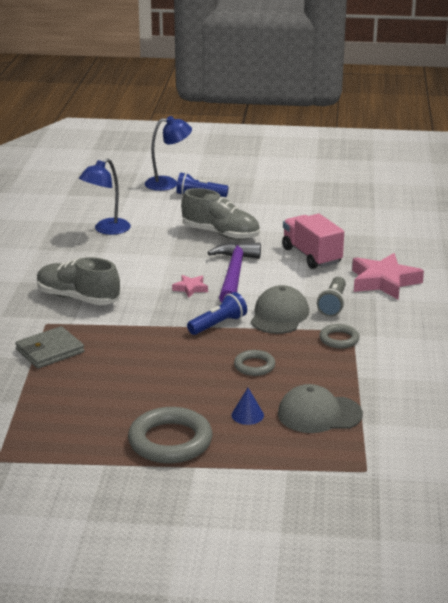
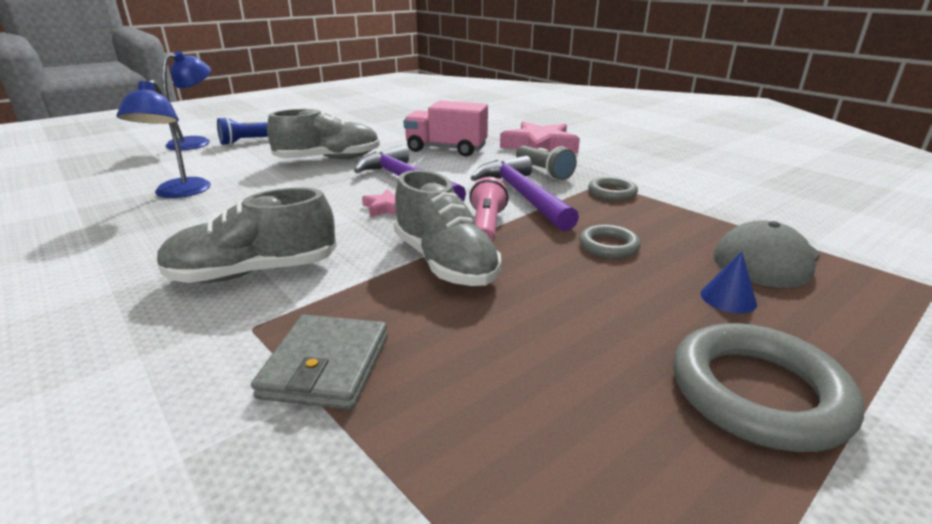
camera: 45 degrees left, 0 degrees up
(160, 333) = (445, 262): none -> grey shoe
(218, 324) = (486, 226): blue flashlight -> pink flashlight
(279, 315) = (522, 196): grey cap -> purple hammer

